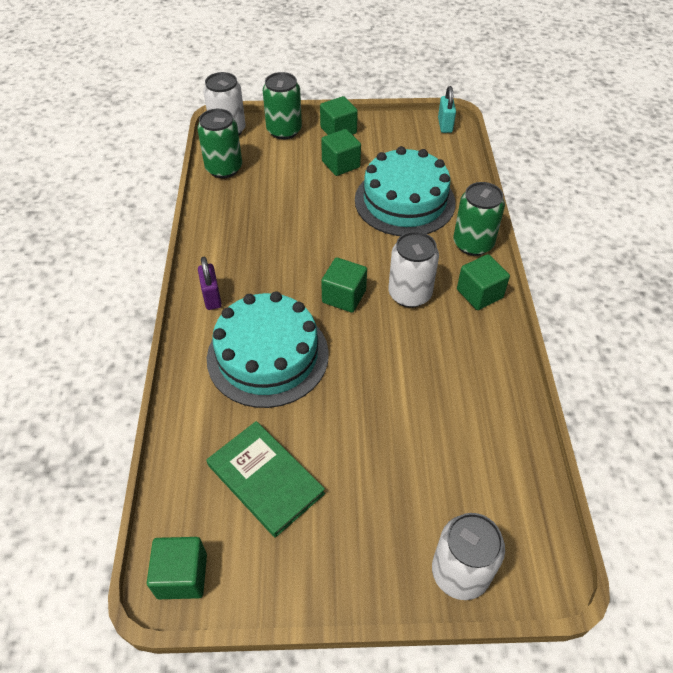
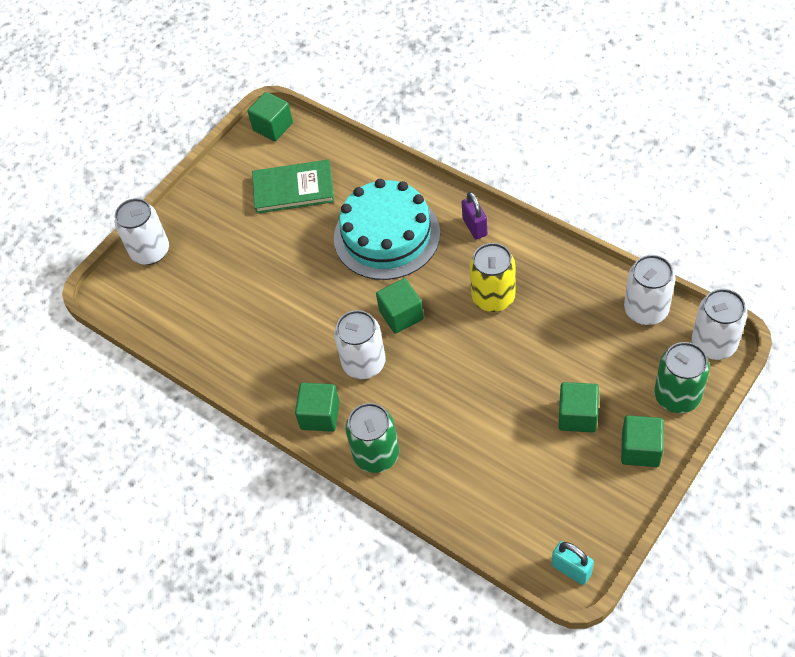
camera: 135 degrees right, 5 degrees up
(212, 297) = (475, 227): purple padlock -> purple padlock turned 45 degrees clockwise
(224, 168) = (646, 310): green can -> white can
(278, 250) = (493, 297): none -> yellow can
(404, 201) = (477, 437): turquoise cake -> none

